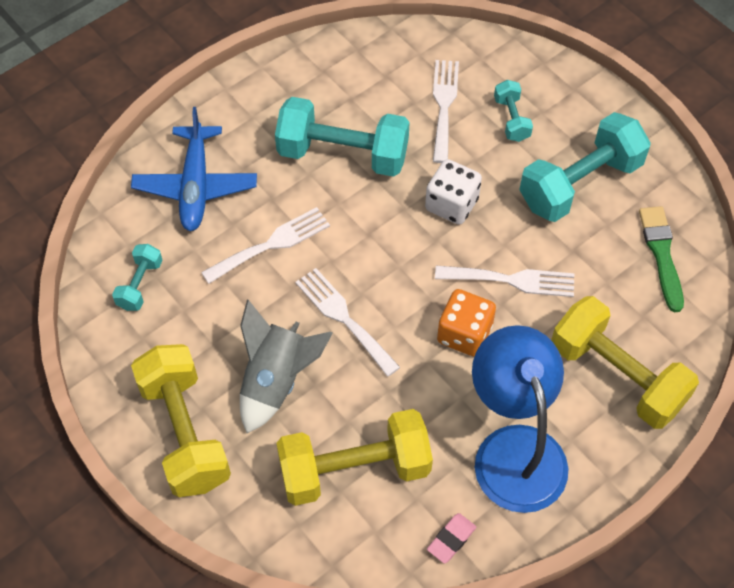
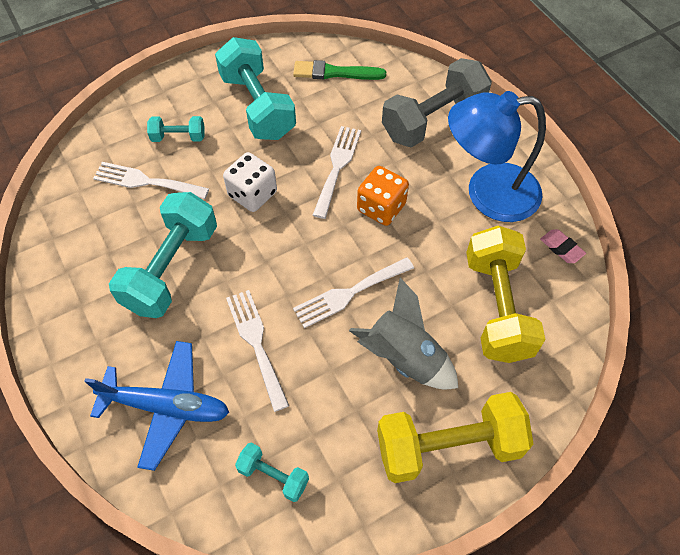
camera: 80 degrees left, 0 degrees up
(617, 376) = (433, 120): yellow dumbbell -> grey dumbbell

